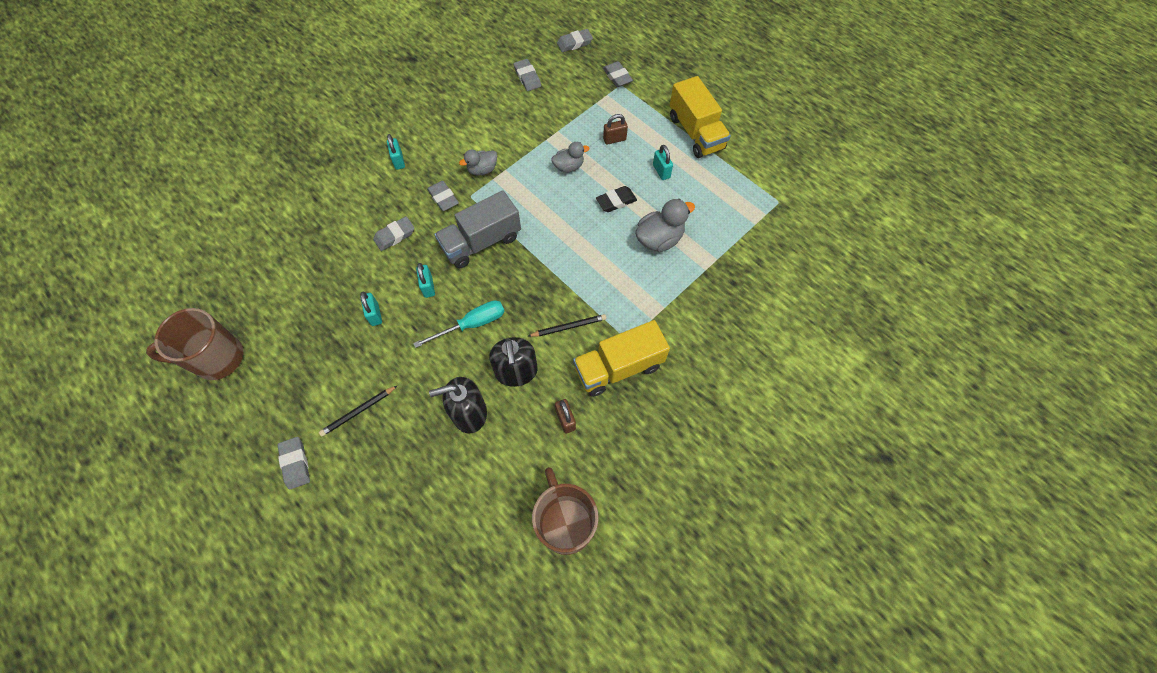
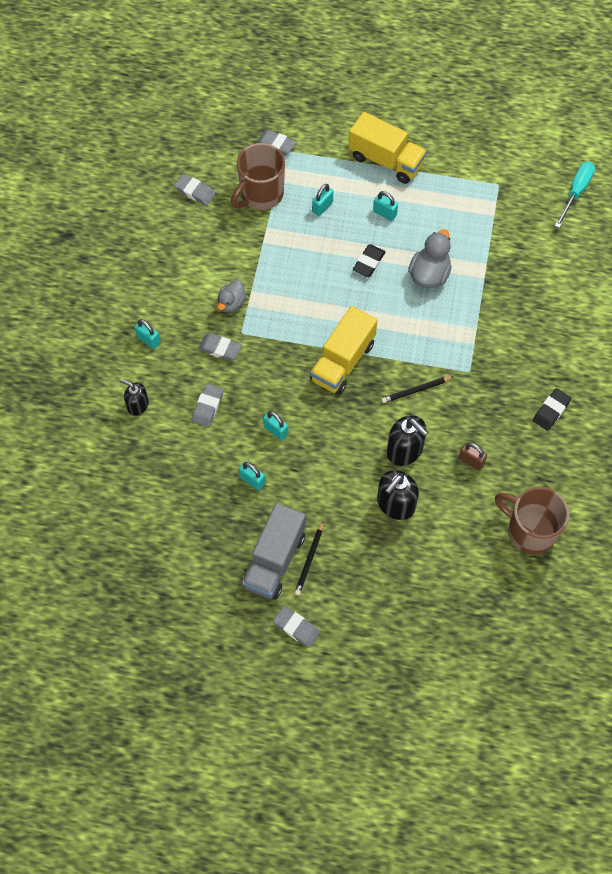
camera: 35 degrees left, 0 degrees up
(217, 358) = (154, 599): brown mug -> brown mug (261, 194)
(347, 203) = (137, 405): none -> black soap dispenser
(472, 324) = (338, 437): turquoise screwdriver -> turquoise screwdriver (576, 192)
(481, 242) = (287, 366): grey truck -> grey truck (274, 560)
(568, 327) = (416, 390): black pencil -> black pencil turned 150 degrees counterclockwise
(569, 167) = (304, 255): grey duck -> none
(574, 43) = (209, 132): grey eraser -> none
(614, 139) = (322, 207): brown padlock -> turquoise padlock
(618, 367) = (478, 397): yellow truck -> yellow truck (342, 362)
(675, 423) = (551, 411): none -> black eraser

